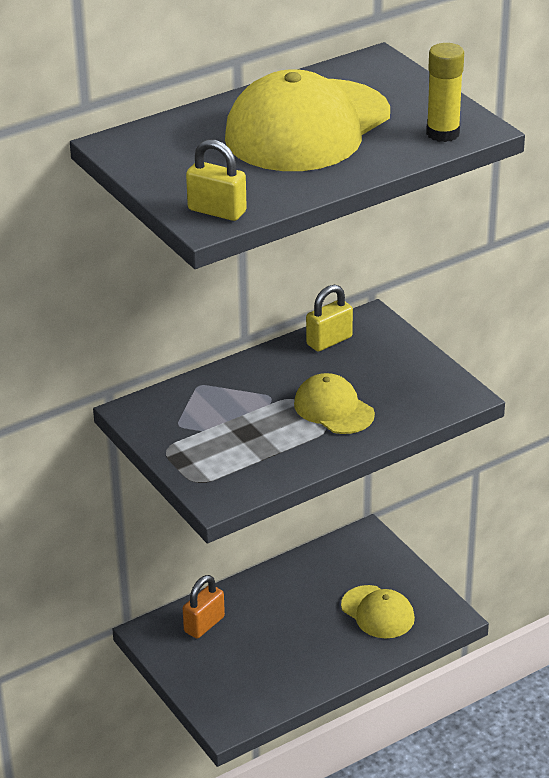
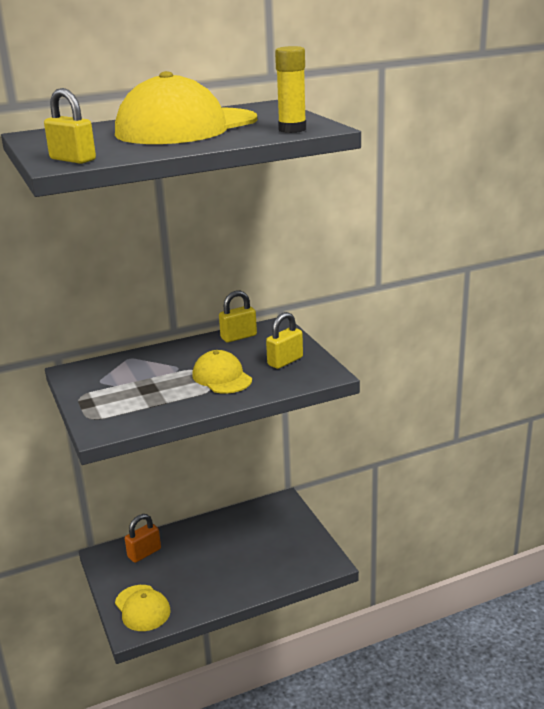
camera: 10 degrees right, 10 degrees down
(377, 612) = (275, 555): yellow cap -> yellow cap (142, 608)
(404, 378) = (285, 361): none -> yellow padlock

